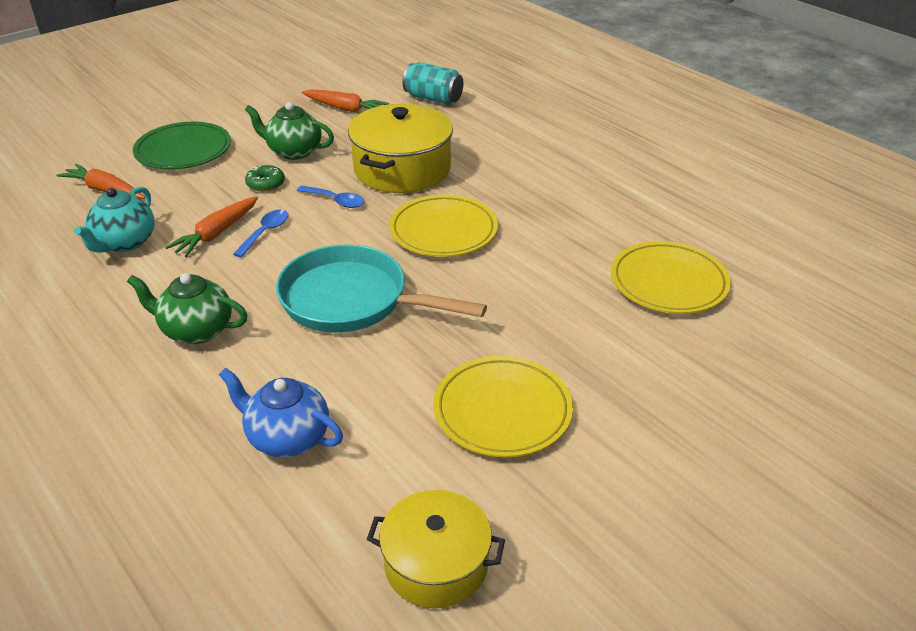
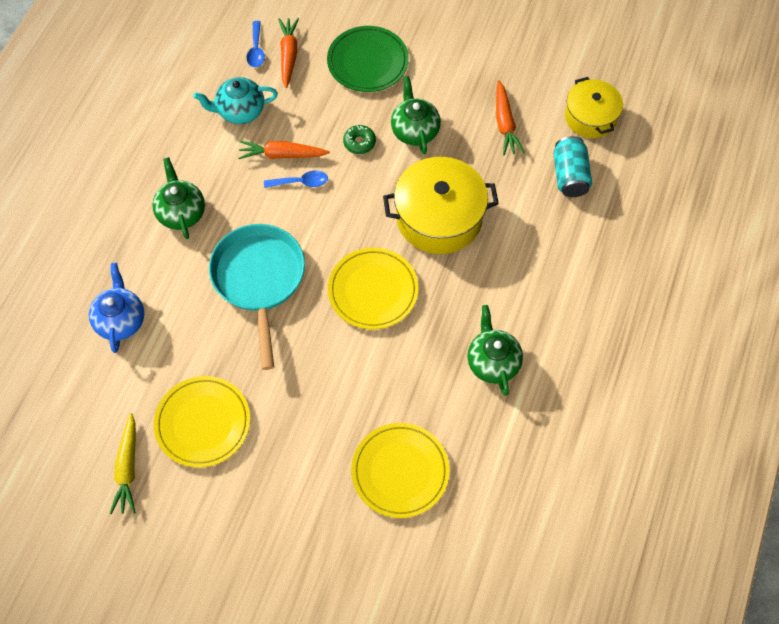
camera: 60 degrees right, 25 degrees up
(336, 201) = (367, 200): blue spoon -> blue spoon (256, 50)
(436, 564) = (71, 446): yellow pot -> yellow pot (590, 117)
(516, 509) = (128, 468): none -> yellow carrot
(585, 191) = (493, 362): none -> green teapot

